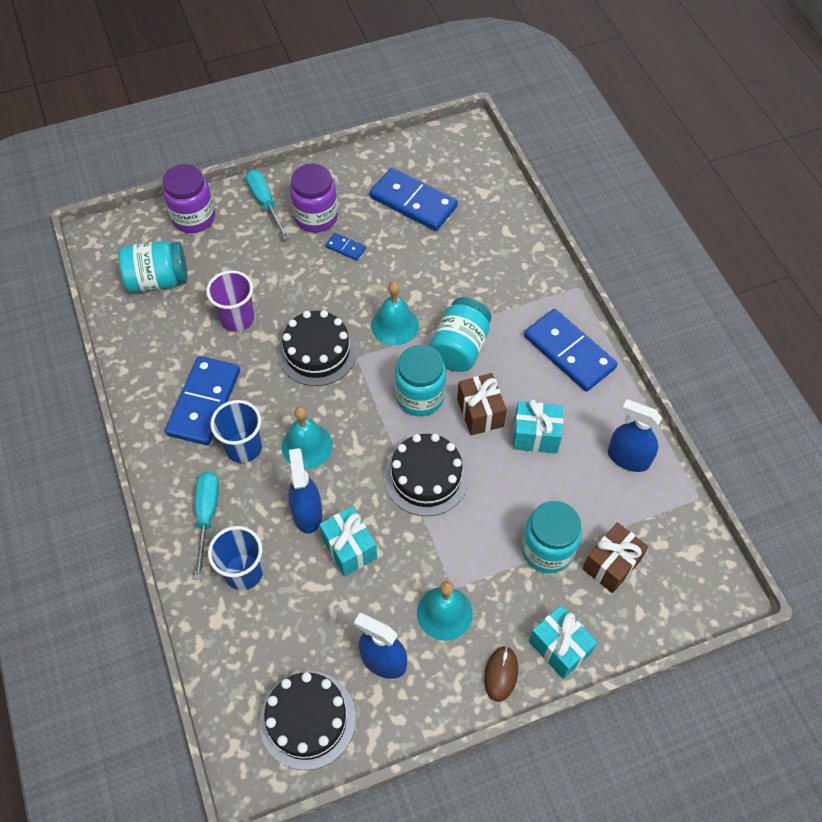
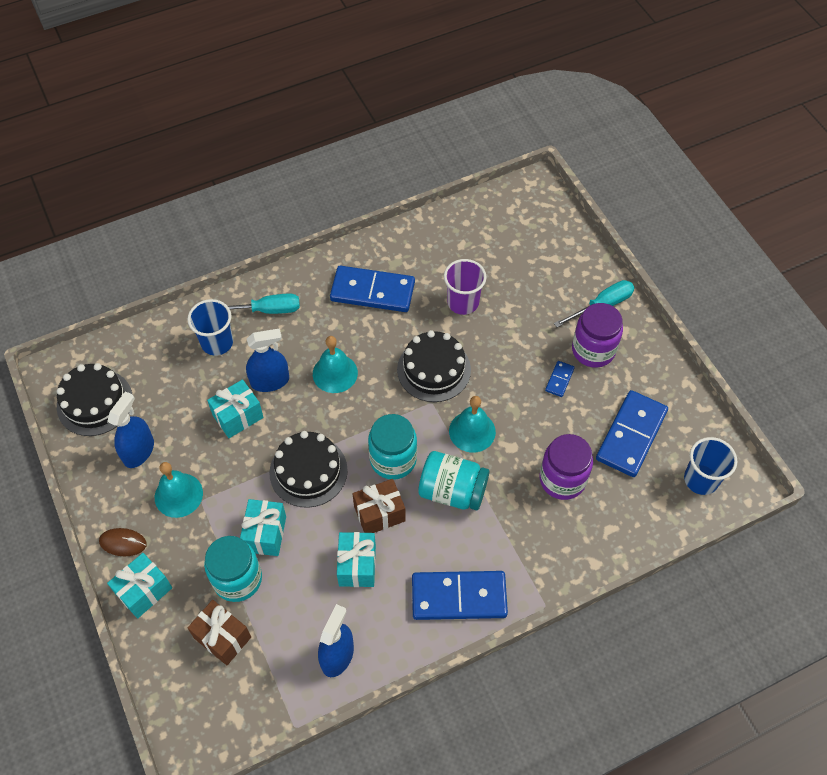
camera: 85 degrees right, 0 degrees up
(158, 280) = (496, 237): turquoise jar -> none
(194, 218) = (572, 251): purple jar -> purple jar (562, 479)
(244, 447) = (330, 326): blue cup -> blue cup (701, 479)
(497, 521) = (265, 534): none -> turquoise gift
(569, 352) = (459, 596): blue domino -> blue domino turned 45 degrees clockwise

